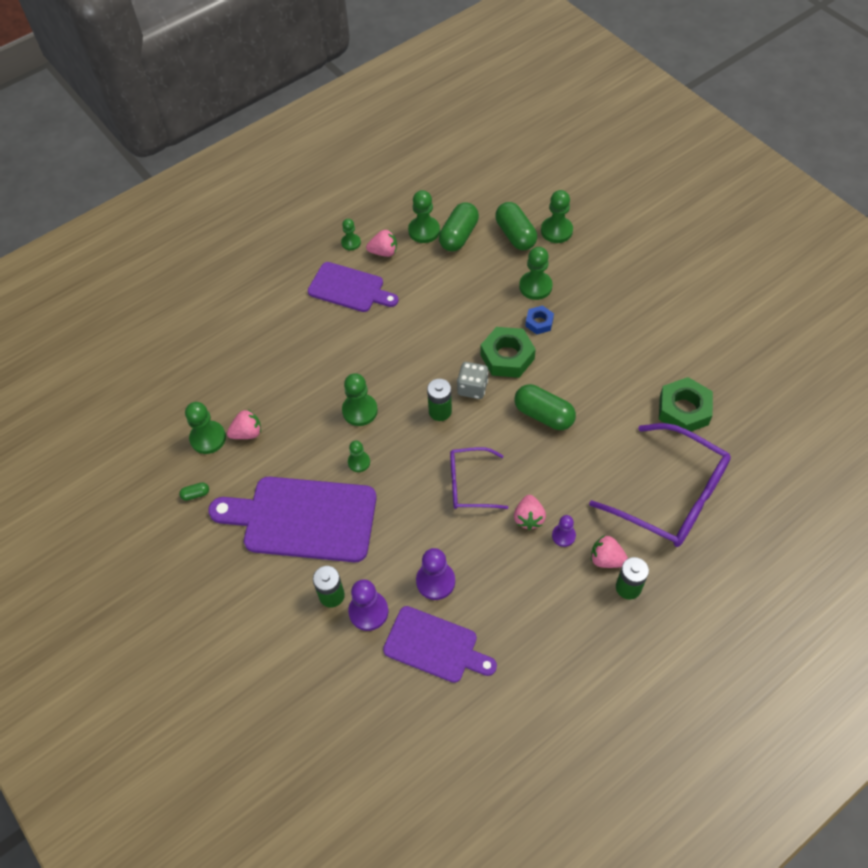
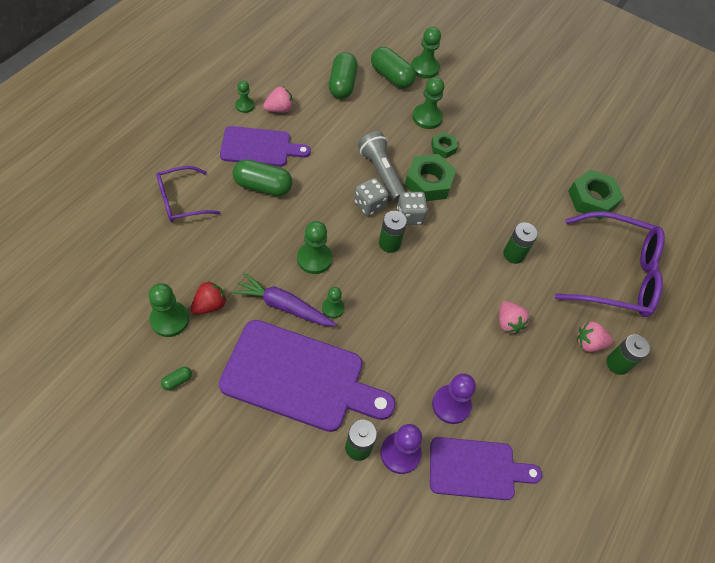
camera: 30 degrees left, 0 degrees up
(247, 433) = (209, 305): pink strawberry -> red strawberry
(303, 519) = (299, 377): purple cutting board -> purple cutting board turned 150 degrees counterclockwise
(313, 449) = (283, 306): none -> purple carrot
(424, 231) = (309, 85): green pawn -> none
(436, 368) = (369, 205): none -> grey dice
(461, 338) = (381, 173): none -> grey flashlight
(469, 484) = (444, 304): purple glasses -> purple glasses (181, 201)
(539, 322) = (443, 148): blue nut -> green nut
(543, 415) = (481, 227): green capsule -> green capsule (263, 186)
(563, 536) = (544, 331): purple pawn -> none
(566, 450) = (513, 254): none -> green battery

